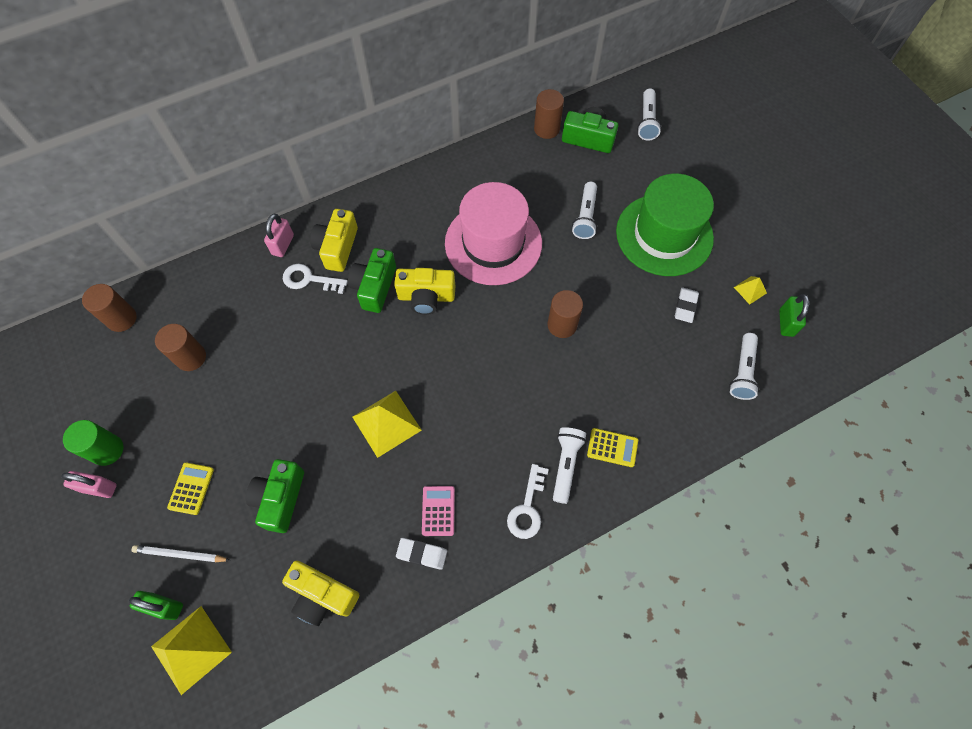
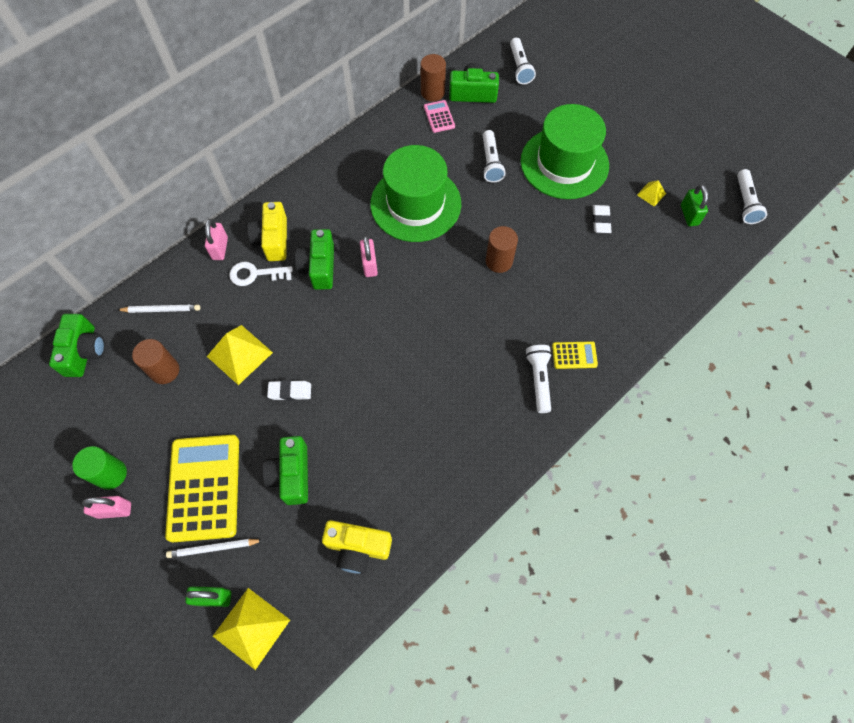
camera: 15 degrees left, 0 degrees up
(122, 319) = (84, 351): brown cylinder -> green camera
(191, 488) = (204, 487): yellow calculator -> yellow calculator, size x2.21
(207, 294) = (161, 309): none -> white pencil
(386, 423) = (368, 384): yellow pyramid -> yellow pyramid (239, 354)
(422, 554) = (436, 488): white eraser -> white eraser (290, 391)
(426, 297) = (369, 265): yellow camera -> pink padlock
(438, 511) = (439, 447): pink calculator -> pink calculator (439, 117)
(493, 243) = (415, 204): pink hat -> green hat
(527, 508) = (516, 425): white key -> none
(742, 371) = (665, 264): white flashlight -> white flashlight (745, 203)

